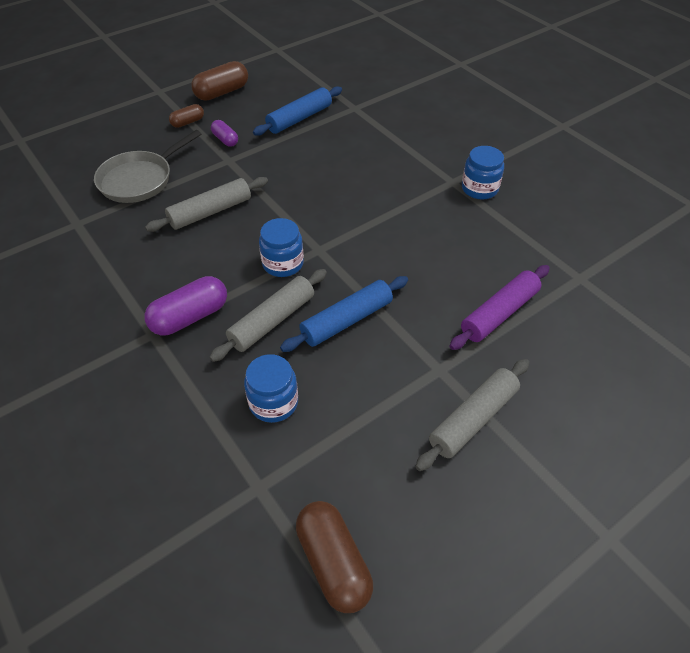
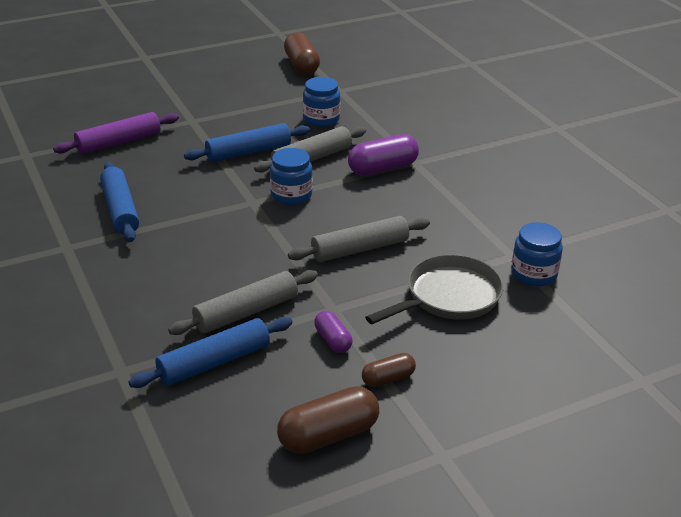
camera: 170 degrees left, 15 degrees down
(435, 223) = (120, 210): none -> blue rolling pin
(473, 419) = (185, 99): grey rolling pin -> grey rolling pin (246, 312)
(479, 189) = (42, 236): blue jar -> blue jar (534, 274)

